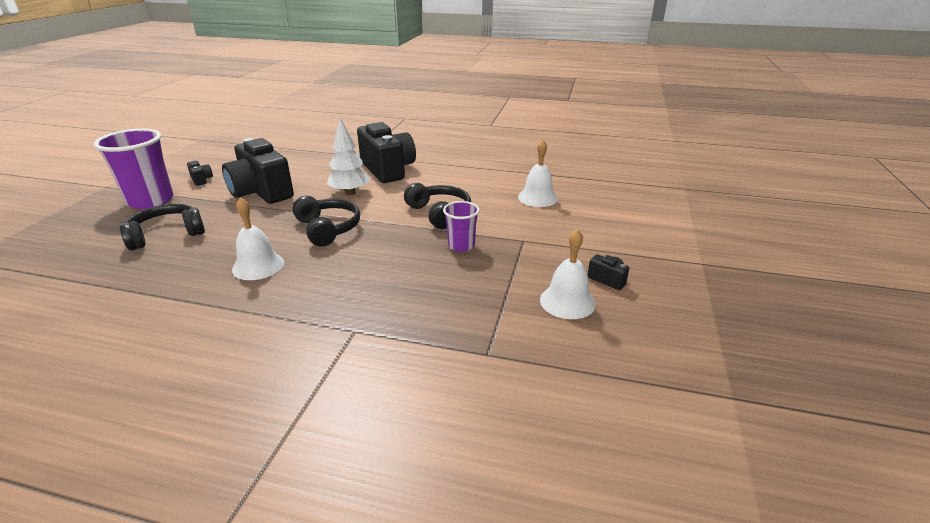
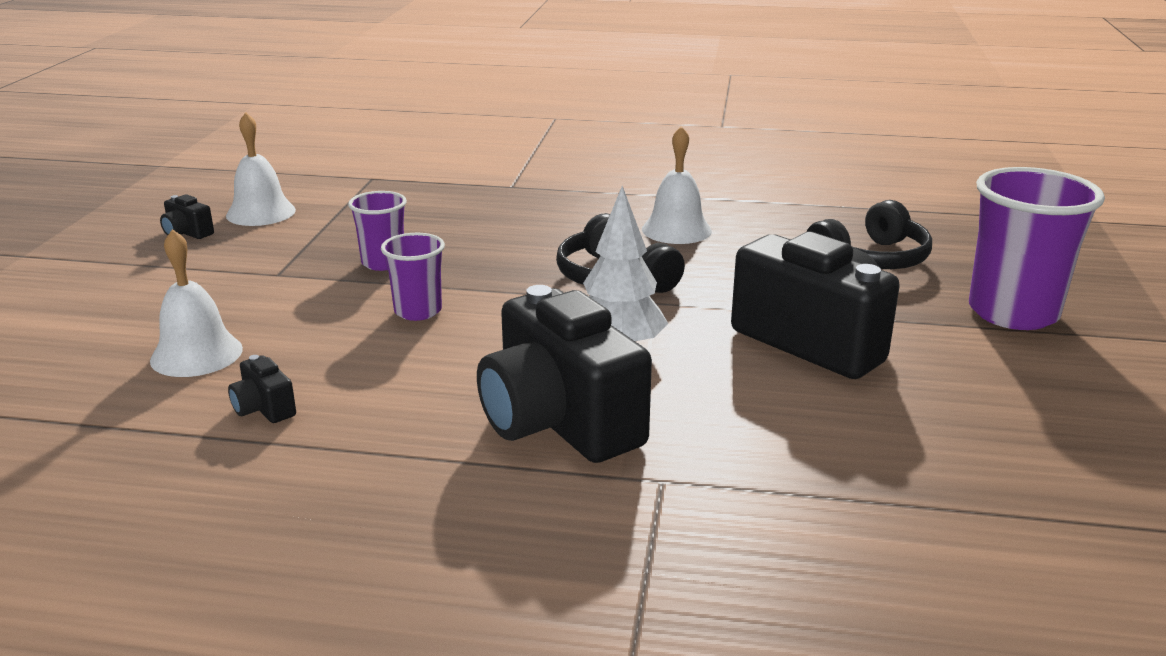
camera: 175 degrees right, 5 degrees down
(201, 180) = (1000, 367): black camera -> black camera (264, 409)
(439, 213) = (418, 311): black headphones -> purple cup

